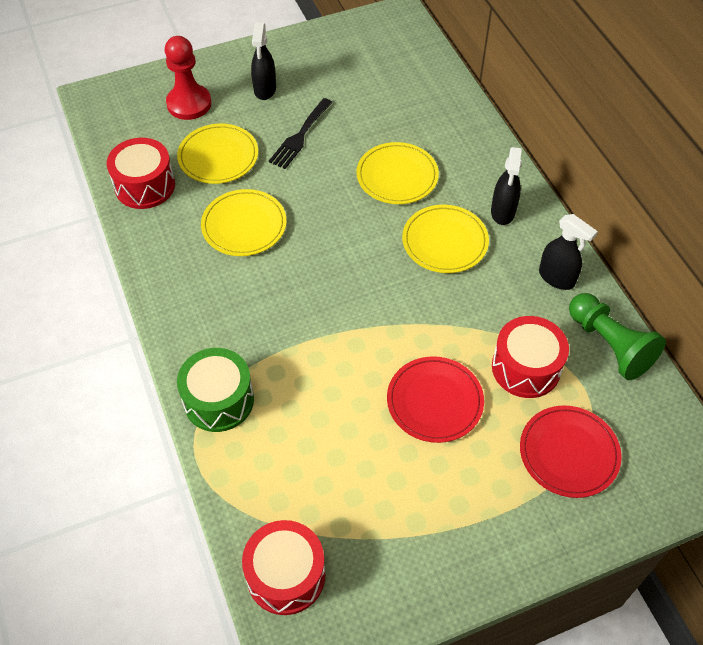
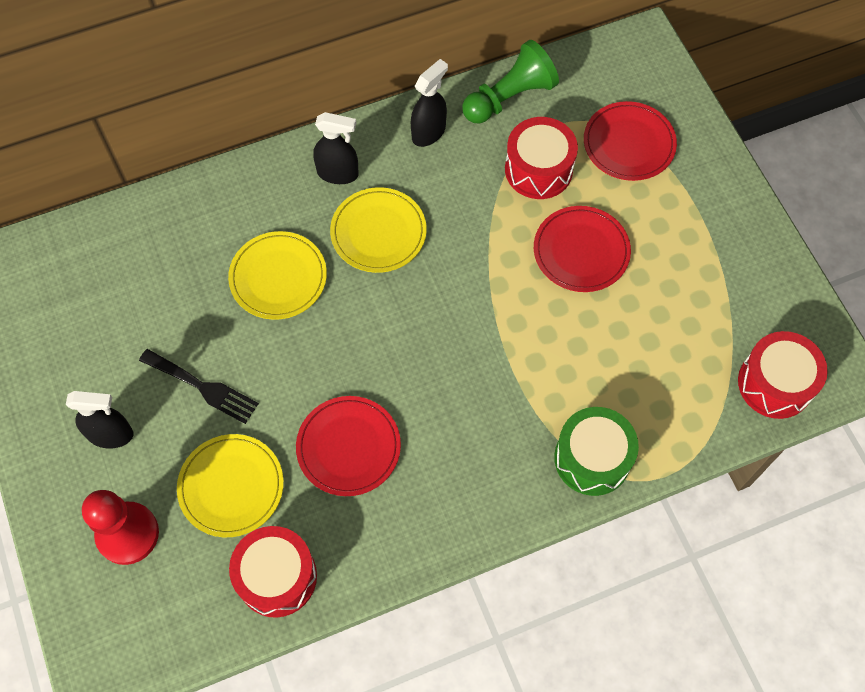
camera: 90 degrees left, 10 degrees up
(244, 225) = (348, 447): yellow plate -> red plate

